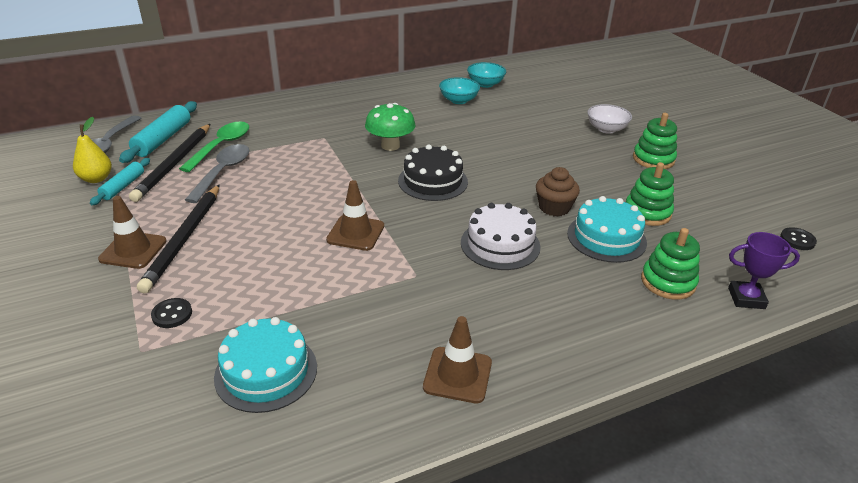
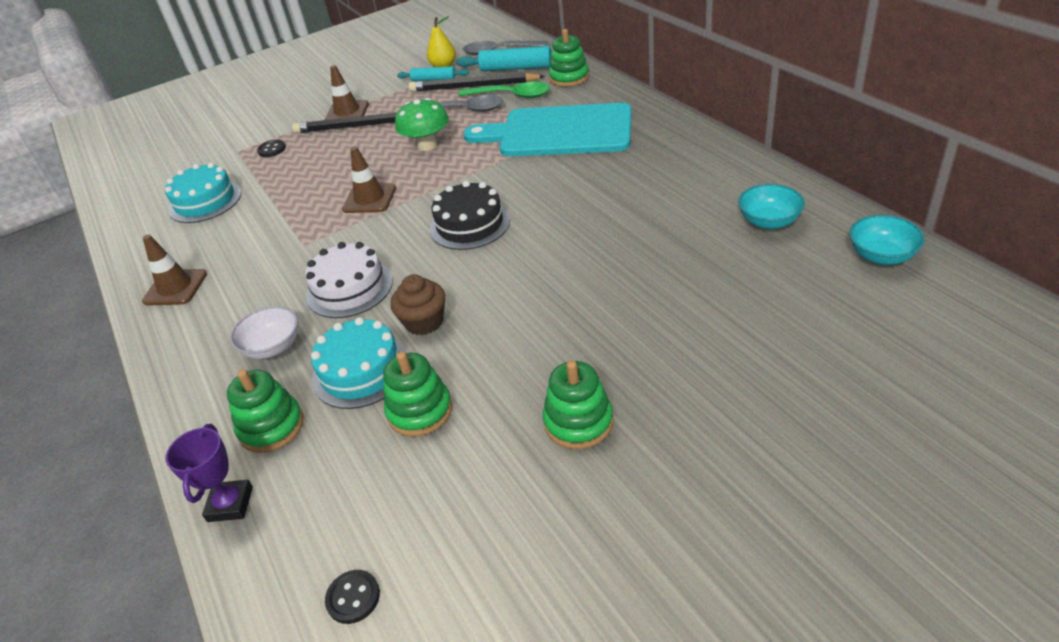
camera: 90 degrees right, 5 degrees up
(219, 117) = (569, 78): none -> green stacking toy
(315, 131) = (559, 132): none -> turquoise cutting board
(390, 146) = (542, 182): green mushroom -> green mushroom (427, 145)
(458, 100) = (694, 207): turquoise bowl -> turquoise bowl (881, 256)
(606, 129) = (667, 363): white bowl -> white bowl (273, 347)

